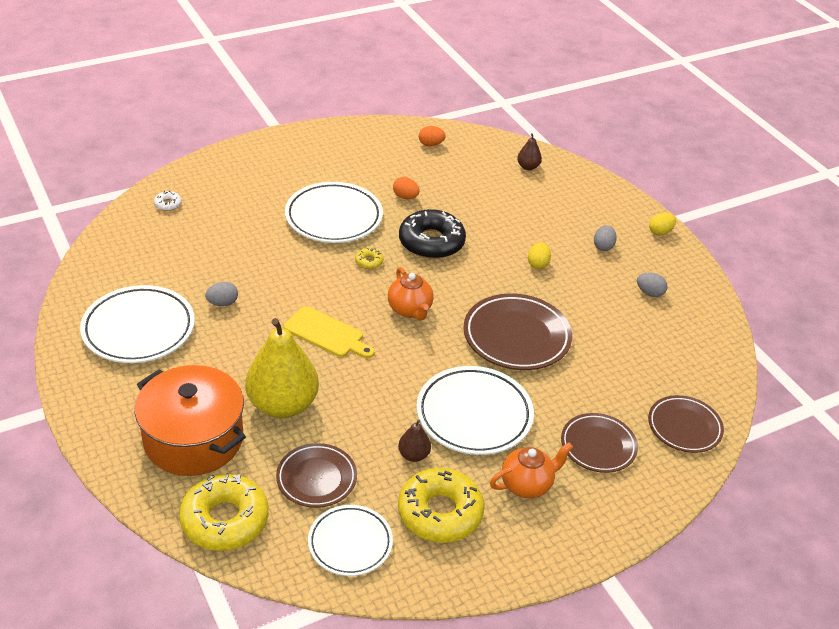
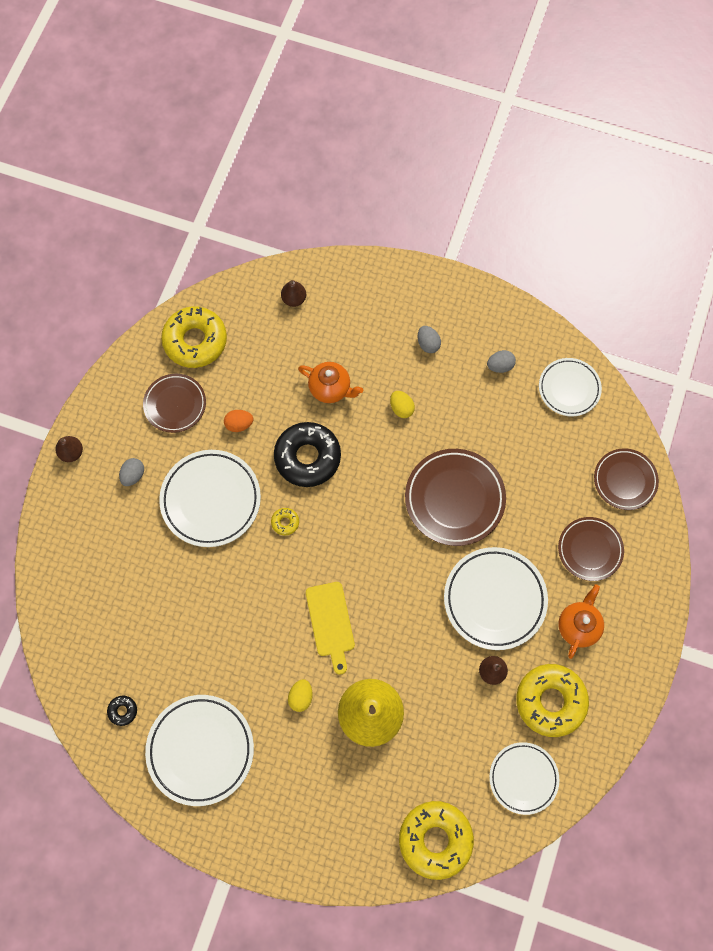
camera: 40 degrees left, 30 degrees up
(122, 272) = (123, 711): none -> black donut
(168, 204) = (71, 609): white donut -> none
(194, 439) = (347, 801): orange pot -> none
(222, 303) = (229, 667): grey egg -> grey egg (133, 475)
(277, 141) = (72, 452): none -> brown pear
(316, 478) = (454, 751): brown plate -> brown plate (175, 404)
(326, 334) = (330, 623): yellow cutting board -> yellow cutting board turned 90 degrees clockwise
(410, 310) = (361, 543): orange teapot -> orange teapot (330, 389)
(431, 144) = (195, 341): orange egg -> yellow donut
(660, 232) = (452, 289): yellow egg -> yellow egg (301, 697)
(696, 342) = (569, 388): none -> white plate

